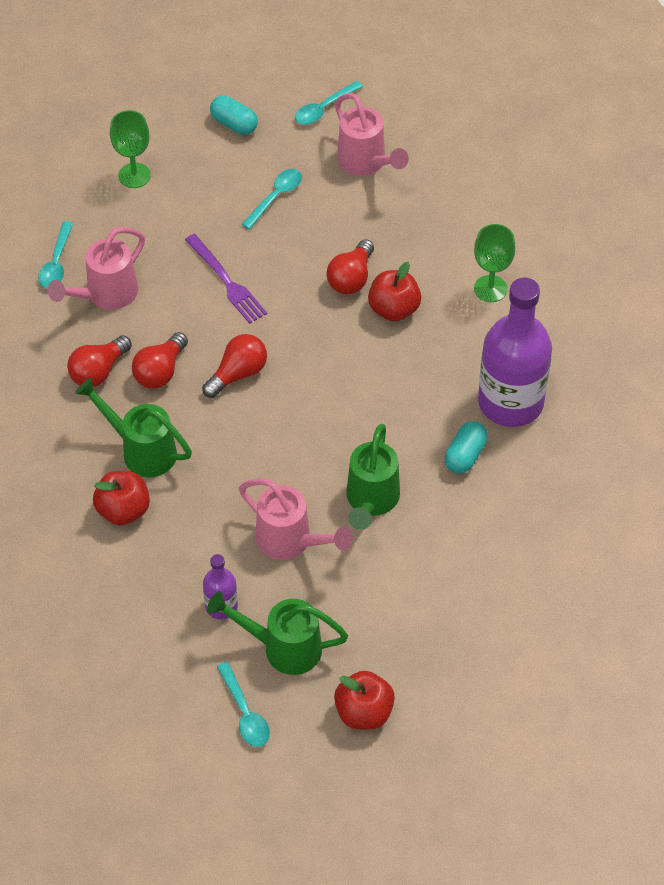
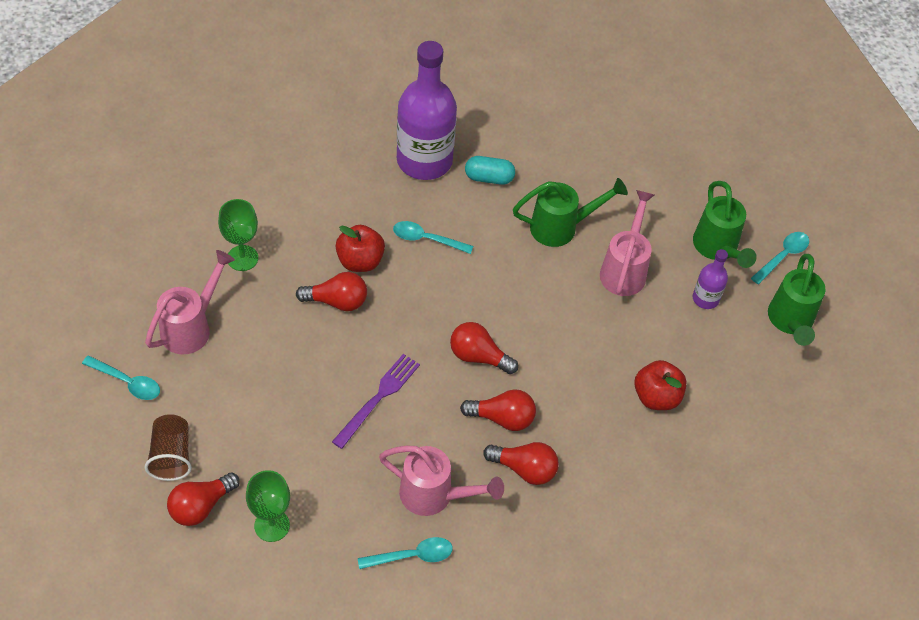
camera: 115 degrees left, 0 degrees up
(141, 450) = (591, 404): green watering can -> green watering can (790, 322)
(176, 134) = (201, 506): none -> red light bulb
(234, 124) = (171, 456): turquoise capsule -> brown cup
(275, 197) = (259, 389): turquoise spoon -> turquoise spoon (427, 239)
(364, 712) = (740, 186): red apple -> none
(490, 289) = (311, 199): green goblet -> green goblet (242, 258)

